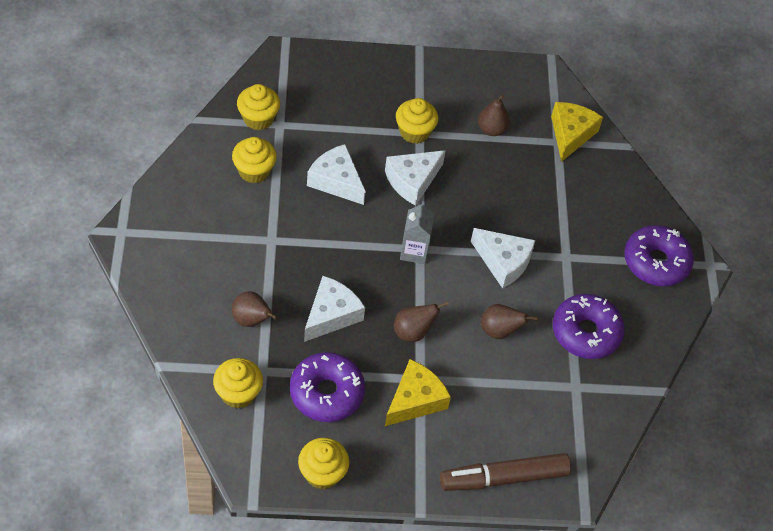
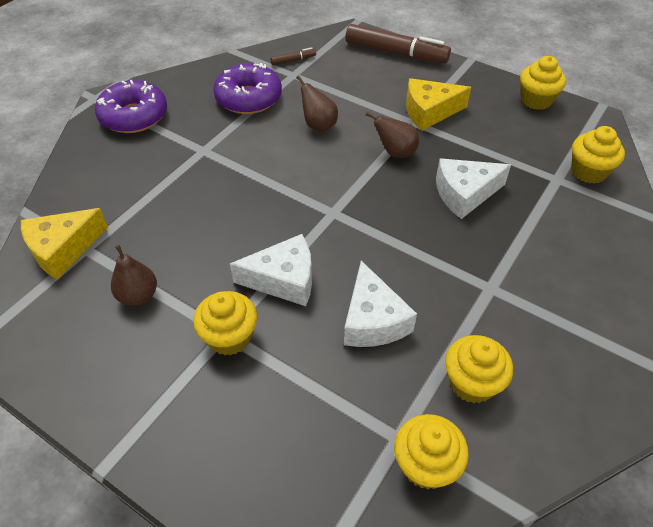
camera: 140 degrees left, 5 degrees down
(251, 320) = (550, 221): brown pear -> none
(326, 393) = (504, 143): purple donut -> none
(414, 251) = (341, 212): grey carton -> none
(503, 262) = (264, 169): white cheese -> none
(593, 407) = (293, 60): none -> brown marker

